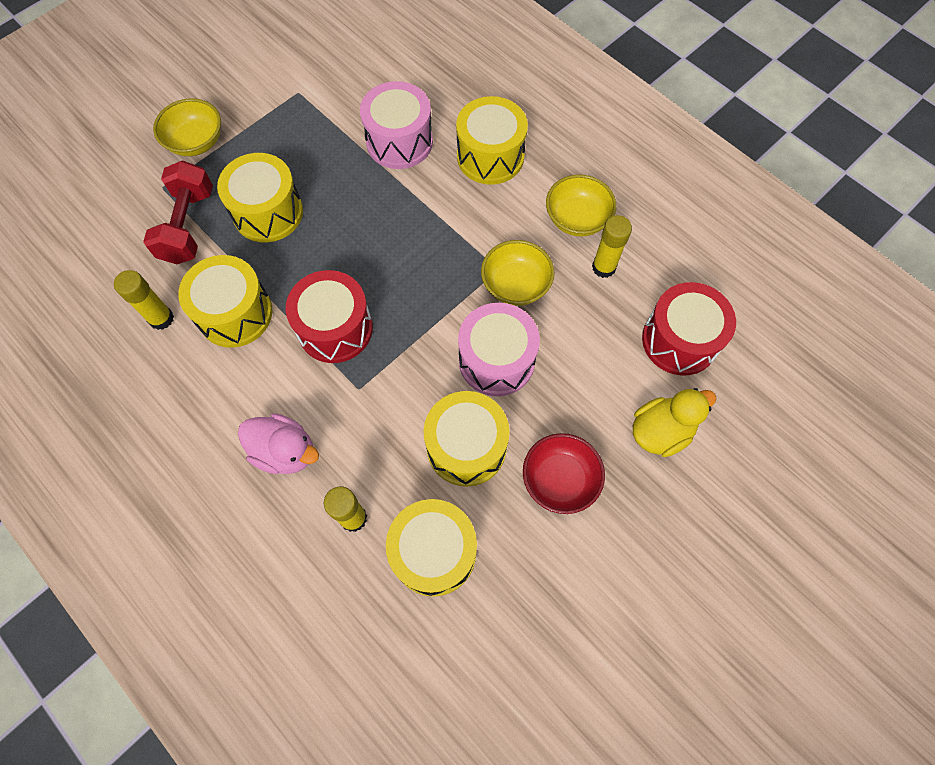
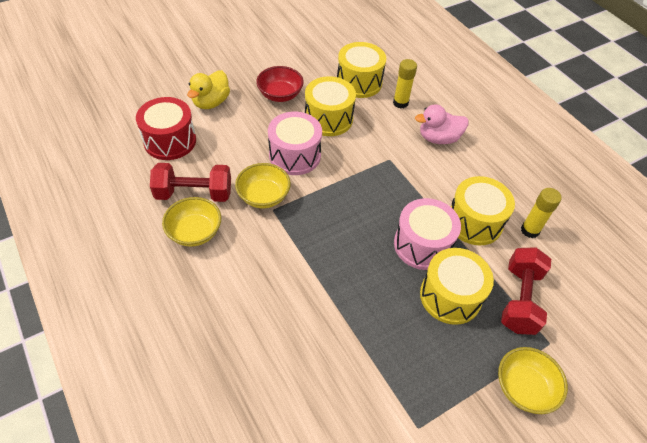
camera: 170 degrees left, 15 degrees down
(285, 451) = (438, 138): pink duck -> pink duck turned 45 degrees counterclockwise
(335, 328) = (401, 197): red drum -> none
(399, 141) = (322, 339): pink drum -> pink drum (422, 245)
(490, 156) = (243, 304): yellow drum -> none
(603, 267) = (194, 194): yellow glue stick -> red dumbbell
(660, 431) = (211, 102): yellow duck -> yellow duck turned 45 degrees counterclockwise

